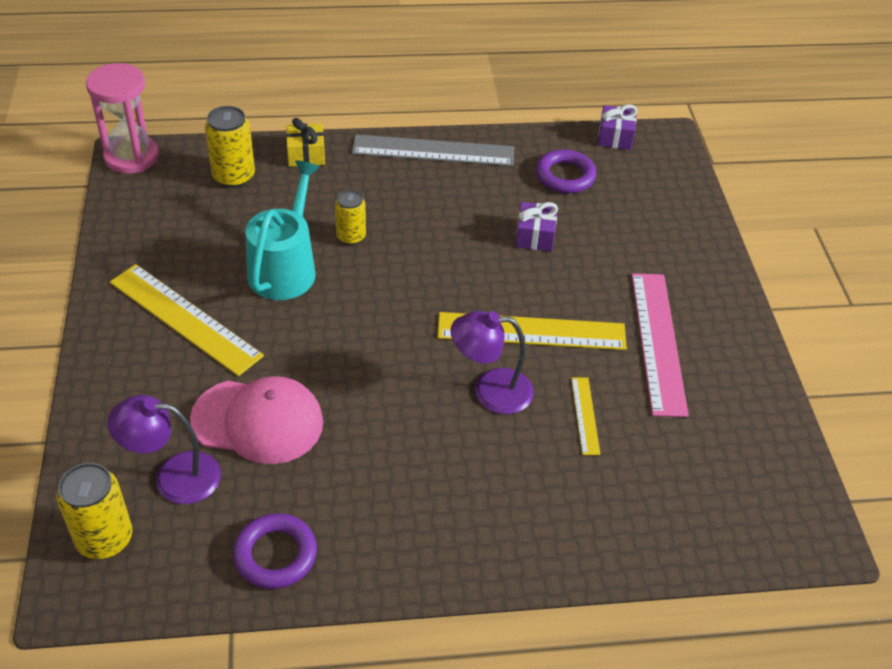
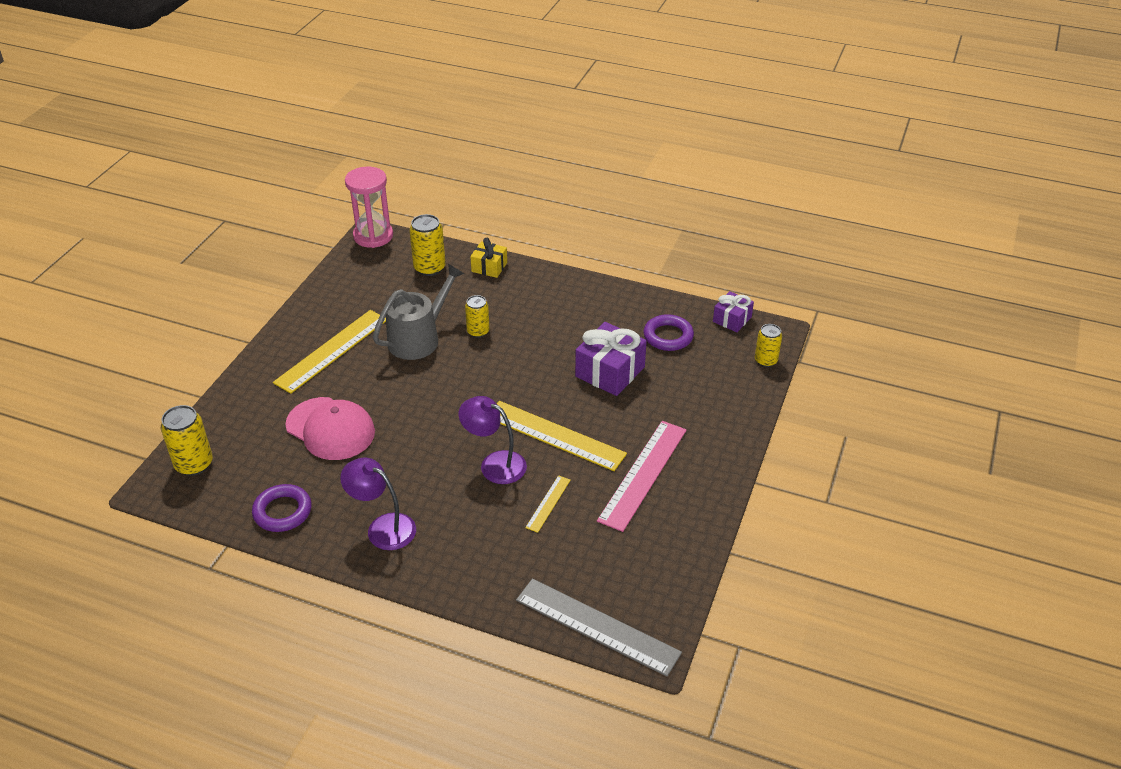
camera: 30 degrees right, 5 degrees down
(173, 476) = (257, 443): purple lamp -> purple lamp (383, 527)
(184, 319) = (332, 350): yellow ruler -> yellow ruler turned 60 degrees clockwise
(285, 268) = (418, 338): turquoise watering can -> grey watering can
(433, 150) = (582, 290): grey ruler -> grey ruler (597, 626)
(535, 236) = (610, 372): purple gift -> purple gift, size x1.68
(682, 172) = (765, 361): none -> yellow can

